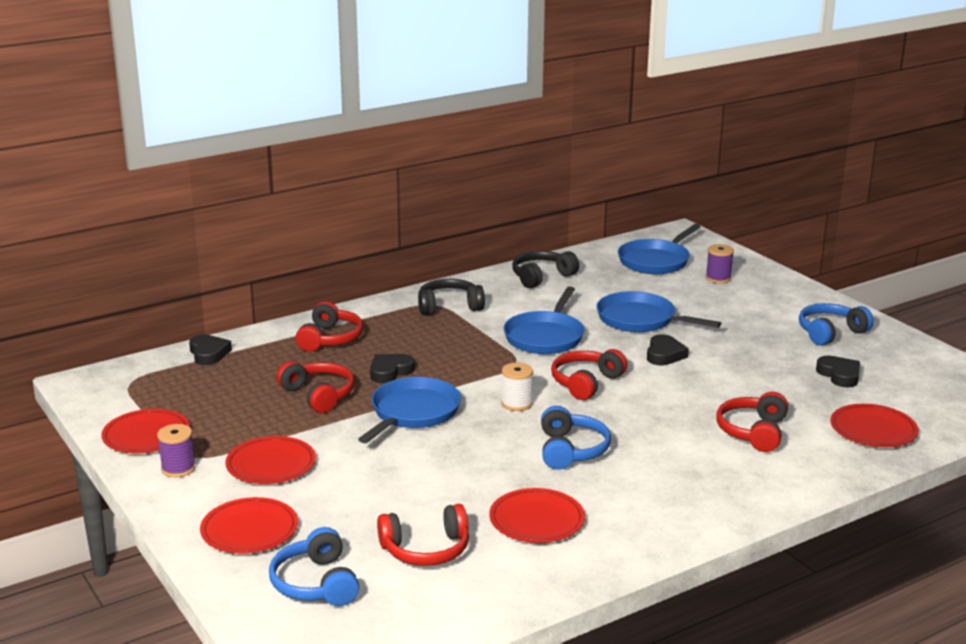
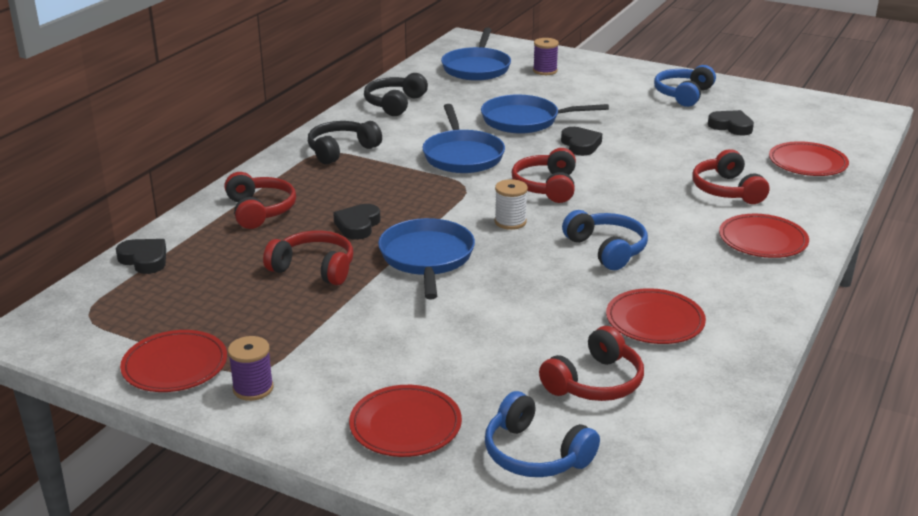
camera: 30 degrees left, 5 degrees up
(271, 465) = (348, 352): red plate -> red plate (762, 240)

